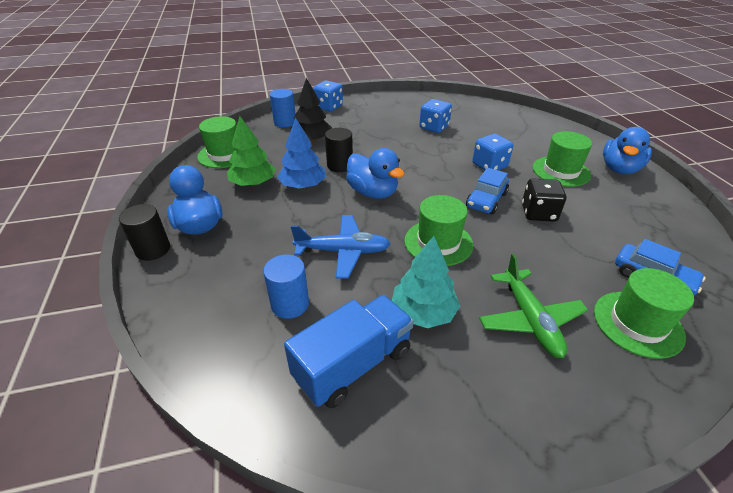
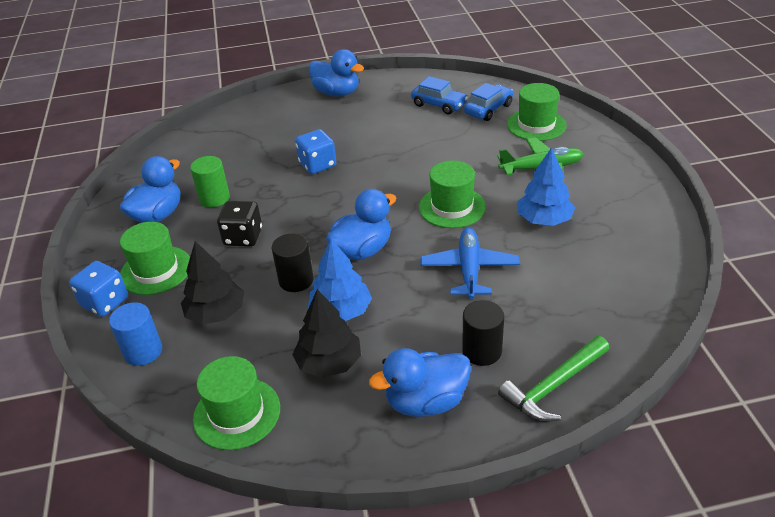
camera: 85 degrees left, 0 degrees up
(153, 249) = (476, 439): black cylinder -> black cylinder (482, 351)
(183, 297) = (553, 386): none -> green hammer
(253, 183) = (329, 363): green tree -> black tree
(290, 304) = (548, 301): blue cylinder -> none
(353, 364) = (606, 258): blue truck -> none
(412, 111) = (158, 215): none -> blue duck
(423, 312) = (544, 220): turquoise tree -> blue tree
(434, 127) = (214, 198): blue dice -> green cylinder
(486, 200) = (383, 173): blue car -> blue car (439, 105)
(538, 213) = (406, 146): black dice -> black dice (243, 237)
(561, 171) = (336, 124): green hat -> green hat (156, 270)

